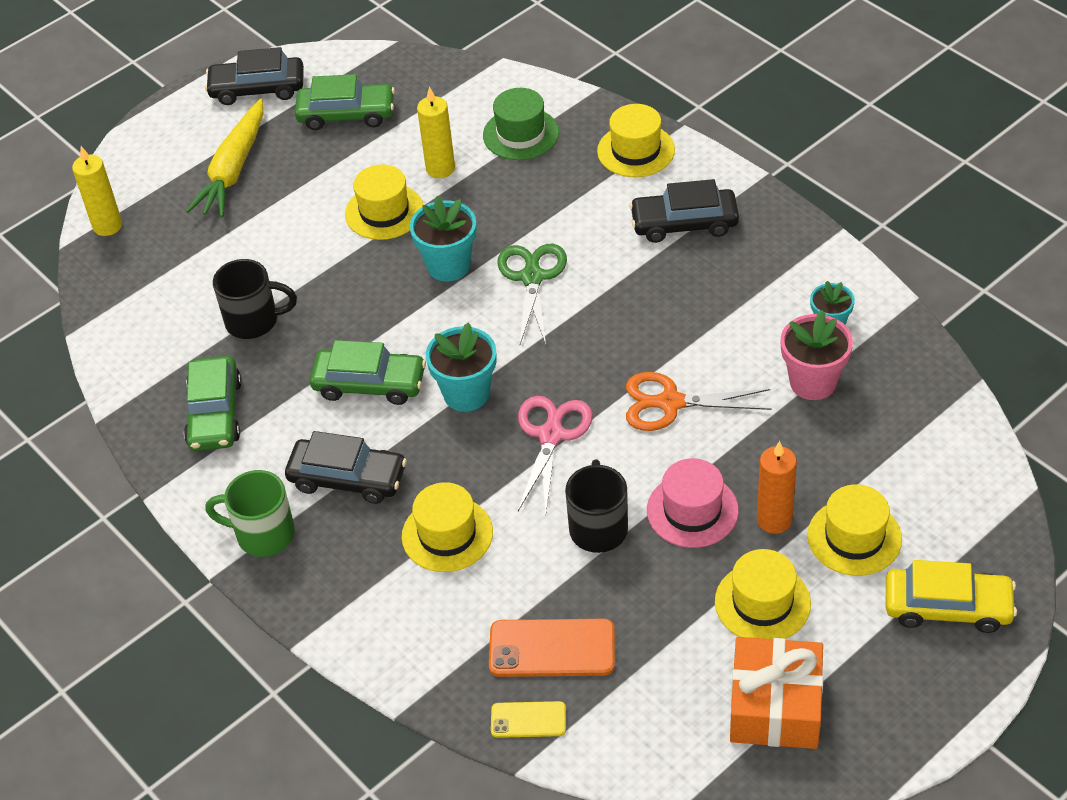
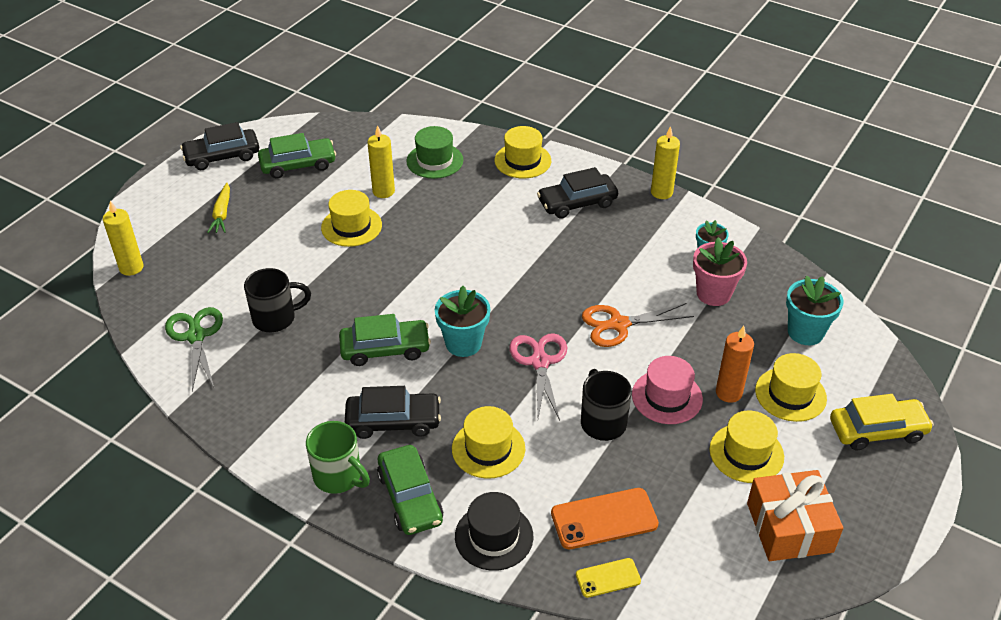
camera: 20 degrees left, 5 degrees down
(215, 413) = (267, 391): green car -> green car (410, 497)
(233, 169) = (222, 214): yellow carrot -> yellow carrot, size x0.58
(263, 534) = (339, 477): green mug -> green mug turned 135 degrees counterclockwise
(414, 642) = (494, 536): none -> black hat
(448, 265) = (415, 256): turquoise flower pot -> turquoise flower pot (805, 332)
(532, 277) = (481, 255): green scissors -> green scissors (196, 336)
(804, 225) = (661, 192): none -> yellow candle

